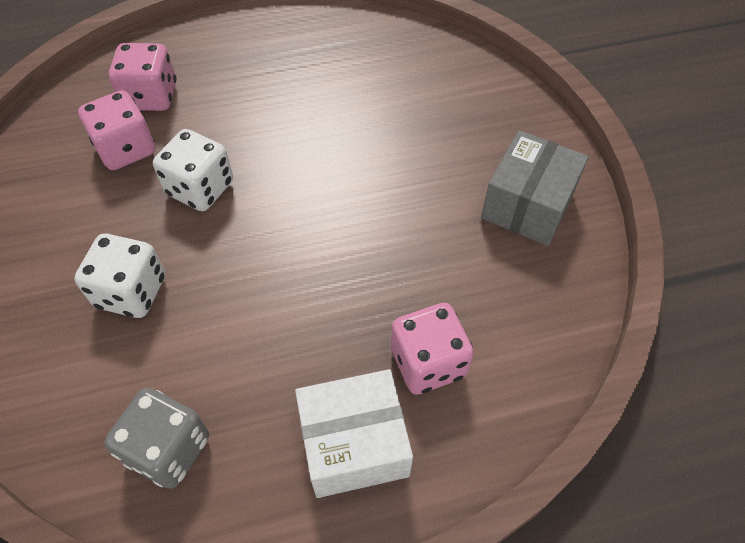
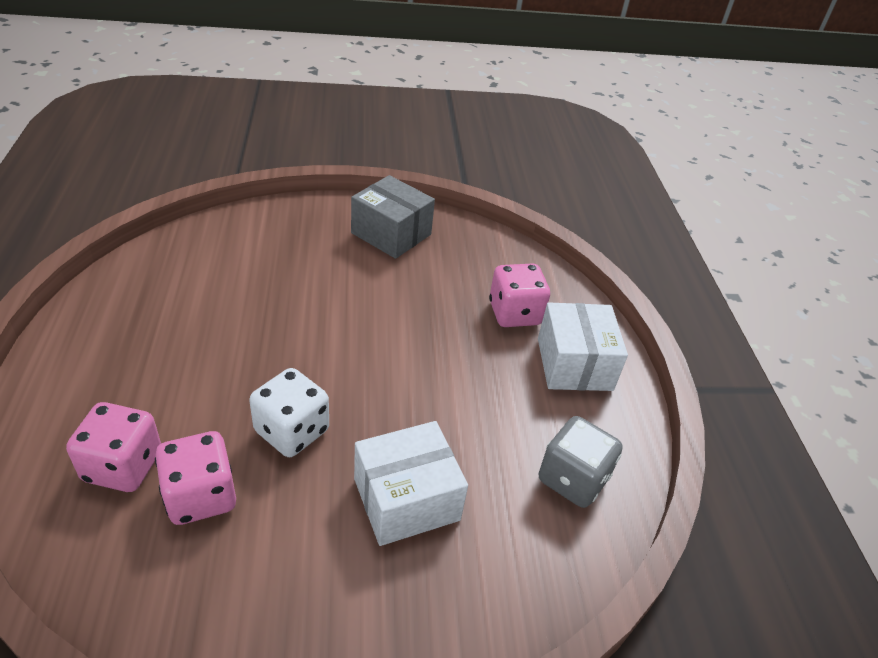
camera: 85 degrees left, 15 degrees down
(131, 292) = (406, 499): white dice -> white box

